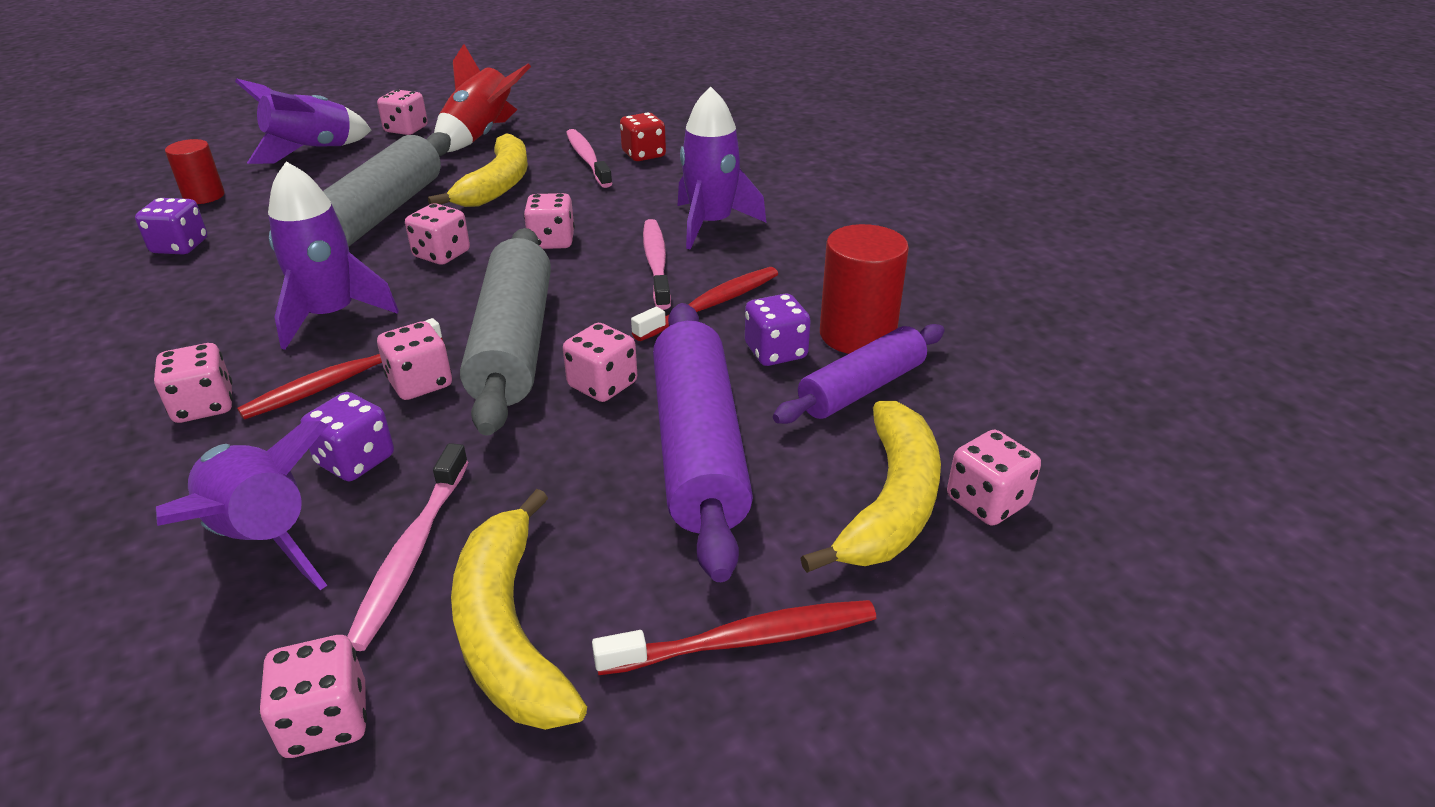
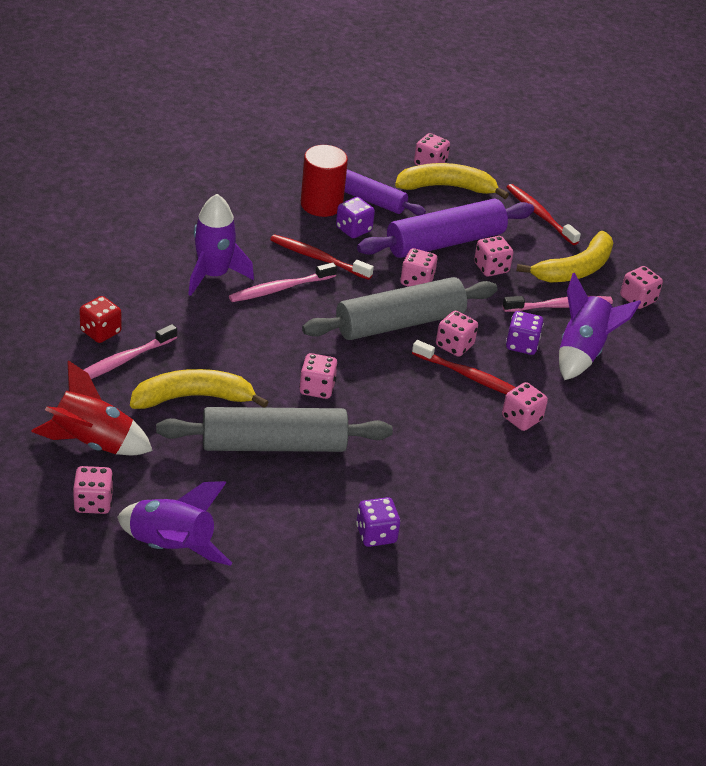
camera: 115 degrees left, 5 degrees up
(204, 196) = (292, 571): red cylinder -> none
(332, 315) = (415, 408): purple rocket -> none
(552, 241) = (273, 342): pink dice -> pink dice (491, 268)

